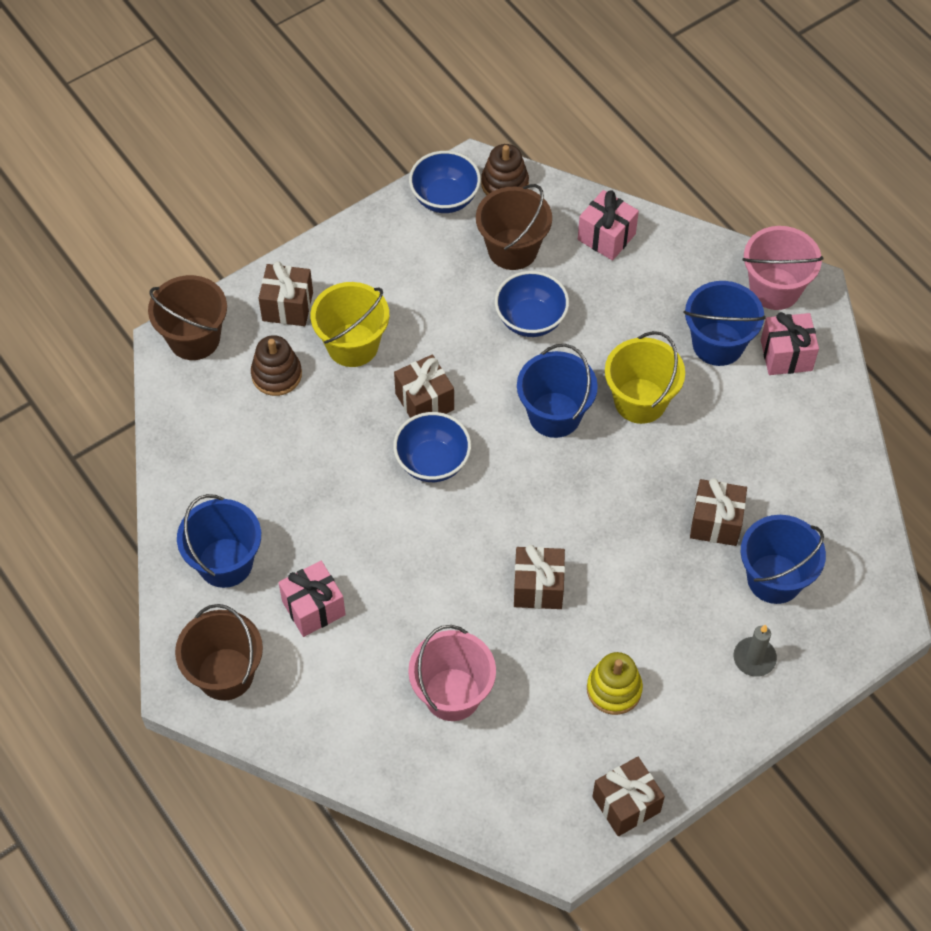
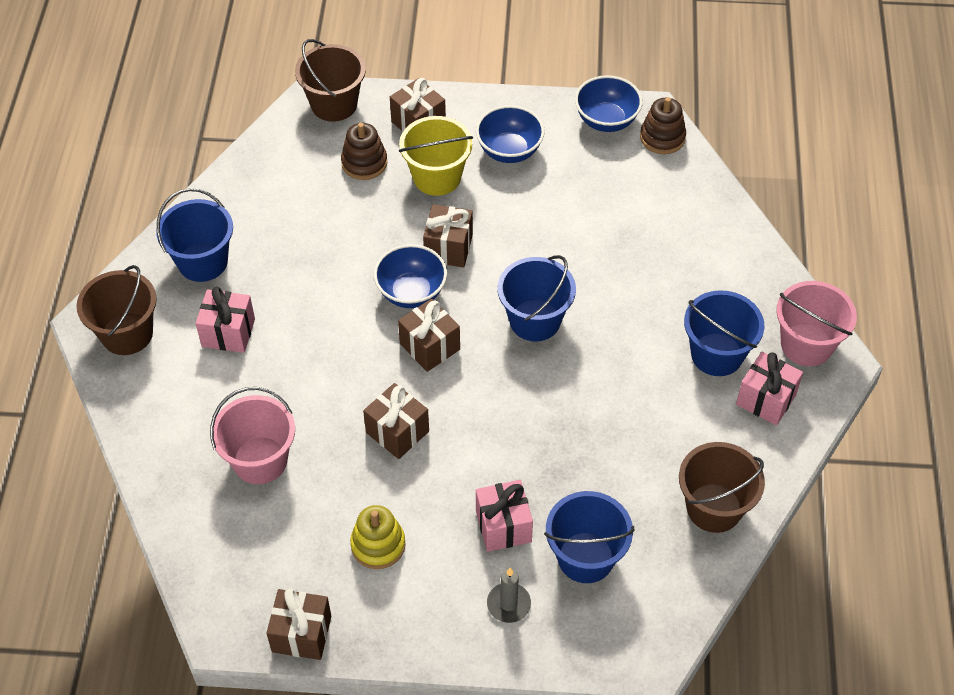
camera: 40 degrees right, 5 degrees down
(512, 249) = (622, 186): brown bucket -> brown bucket (714, 508)
(530, 320) = (585, 243): blue bowl -> blue bowl (509, 151)
(606, 237) = (704, 222): pink gift -> pink gift (503, 526)
(640, 401) = (611, 354): yellow bucket -> none
(715, 522) = (580, 482): brown gift -> brown gift (430, 346)

